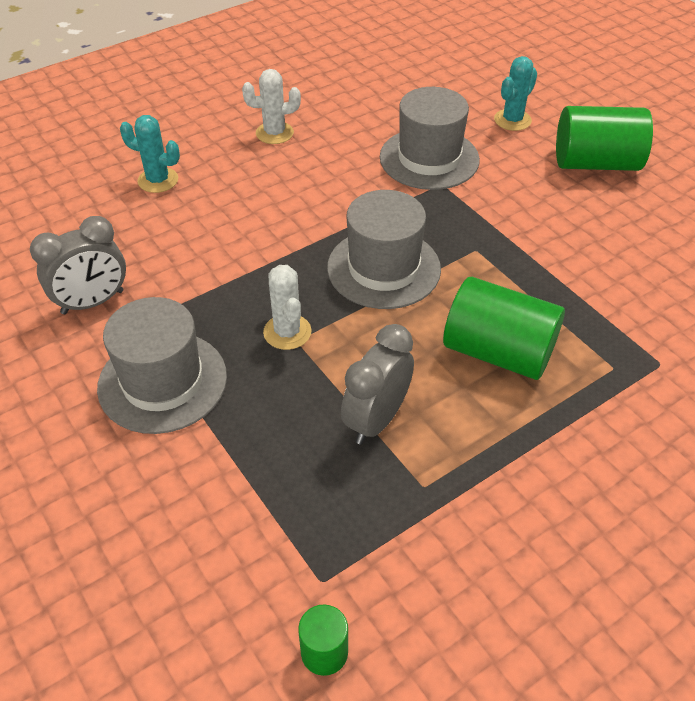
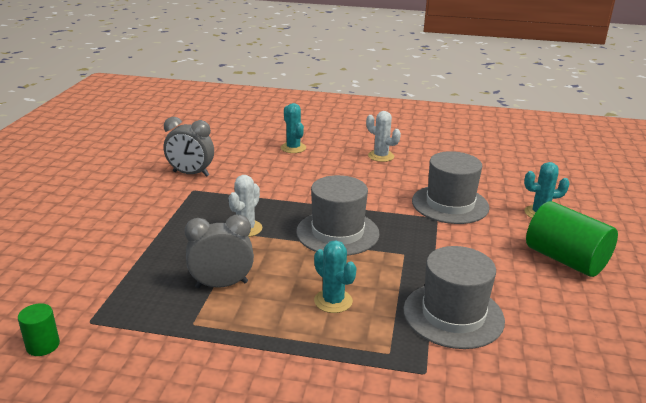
camera: 45 degrees right, 20 degrees down
(162, 381) = (165, 214): grey hat -> grey hat (453, 315)
(498, 352) = (333, 301): green cylinder -> turquoise cactus

